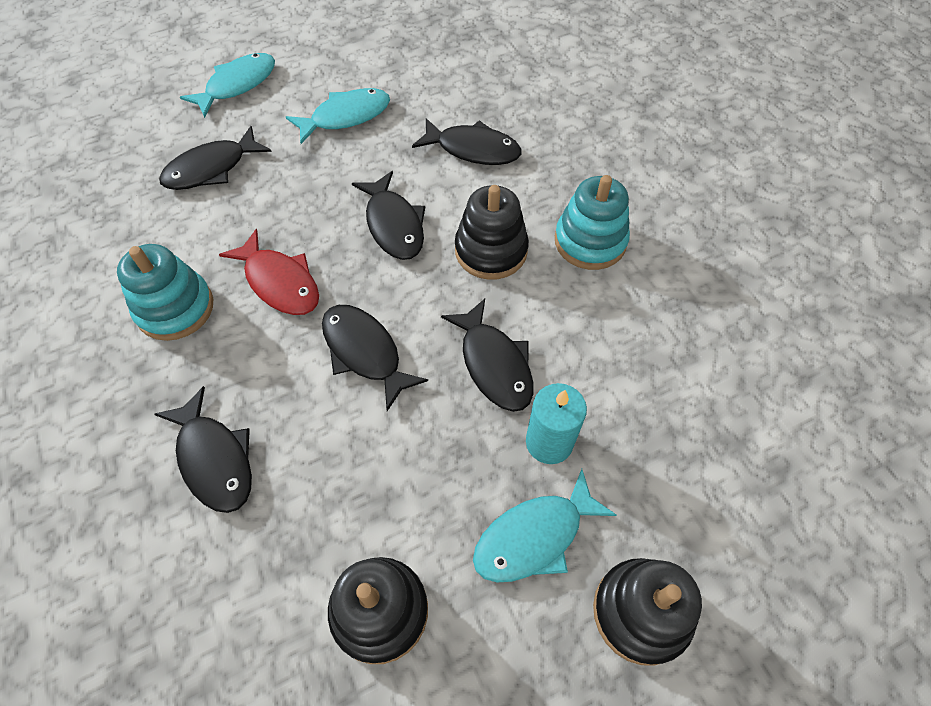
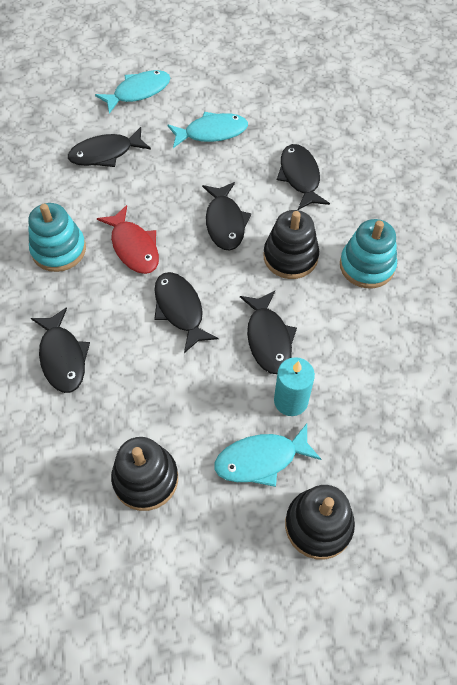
camera: 15 degrees right, 0 degrees up
(473, 149) = (300, 177): black fish -> black fish turned 135 degrees counterclockwise

